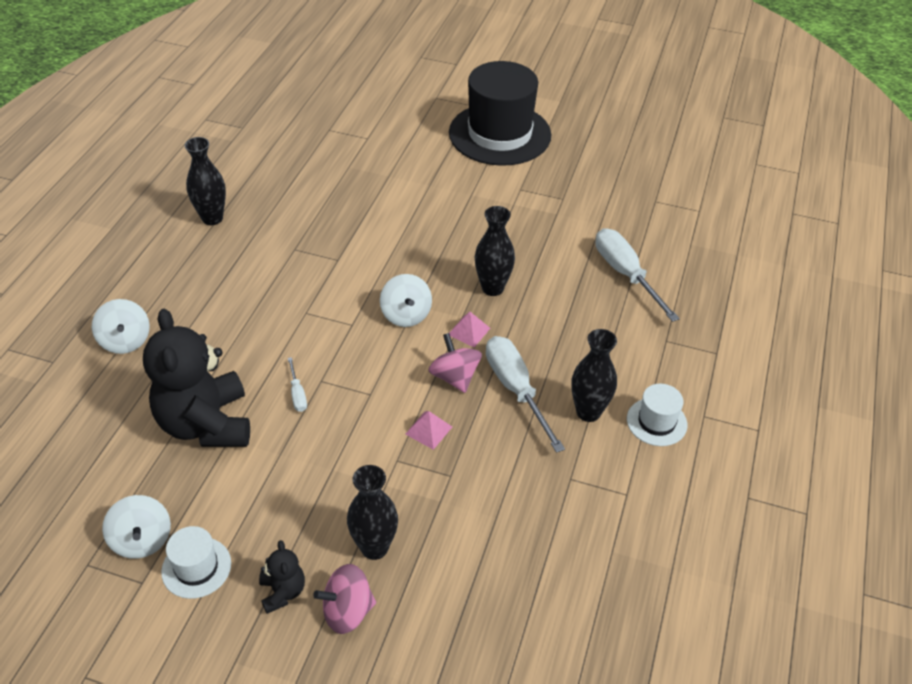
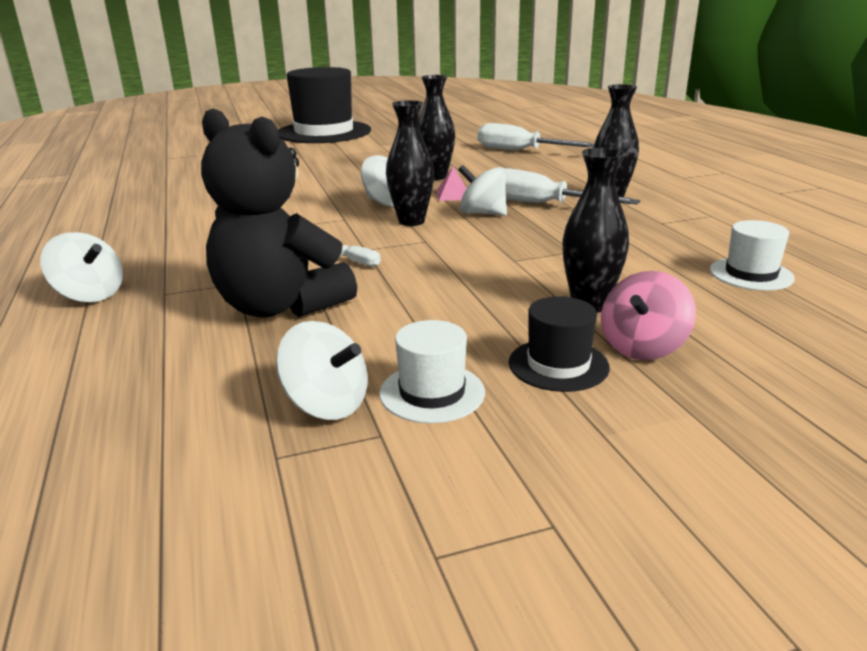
camera: 35 degrees left, 20 degrees down
(212, 218) = (102, 213): black vase -> black vase (411, 221)
(283, 592) = (558, 365): black teddy bear -> black hat
(428, 430) = (511, 239): pink pyramid -> none
(455, 377) = (482, 213): pink spinning top -> white spinning top
(656, 422) = (662, 187): white hat -> white hat (751, 274)

